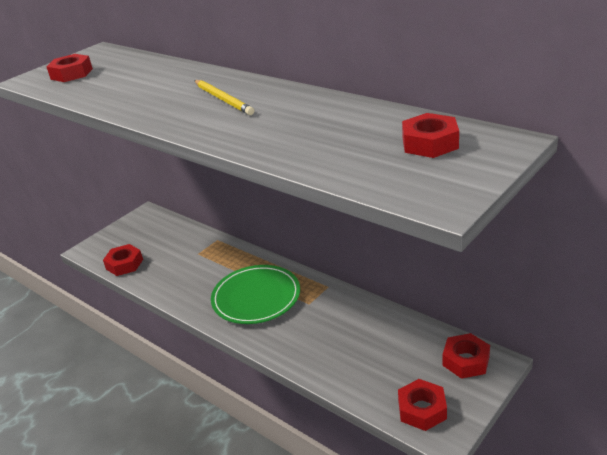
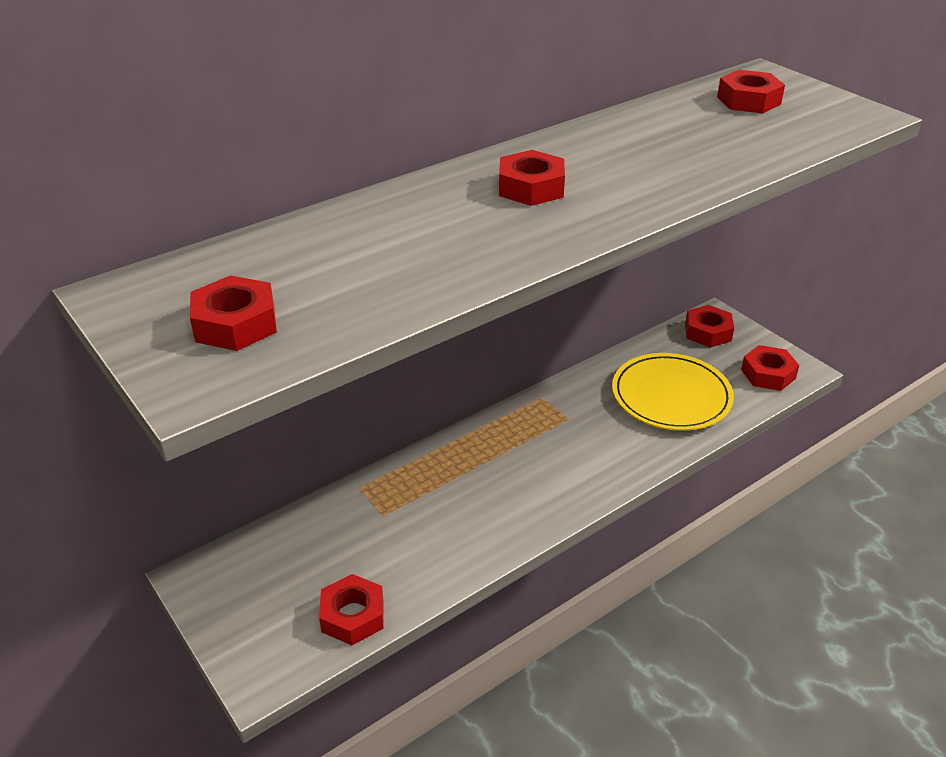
camera: 80 degrees left, 5 degrees up
(223, 99) = (531, 188): yellow pencil -> red nut
(256, 297) = (533, 463): green plate -> none
(359, 351) = (671, 396): none -> yellow plate

